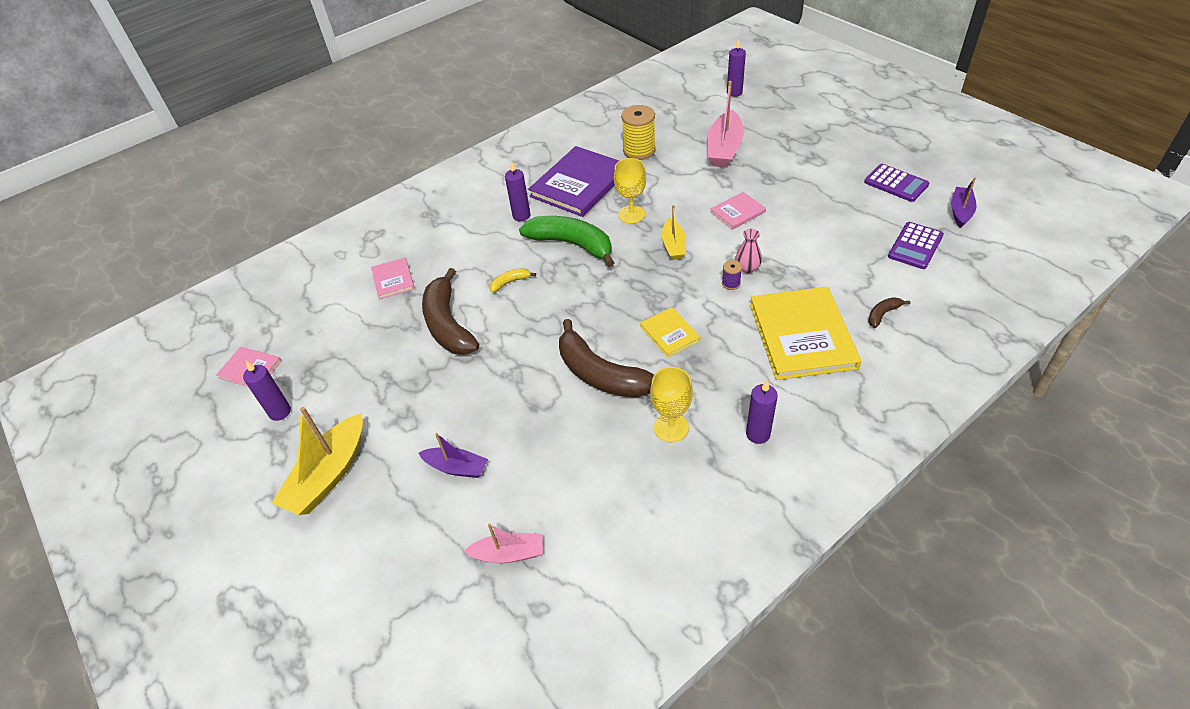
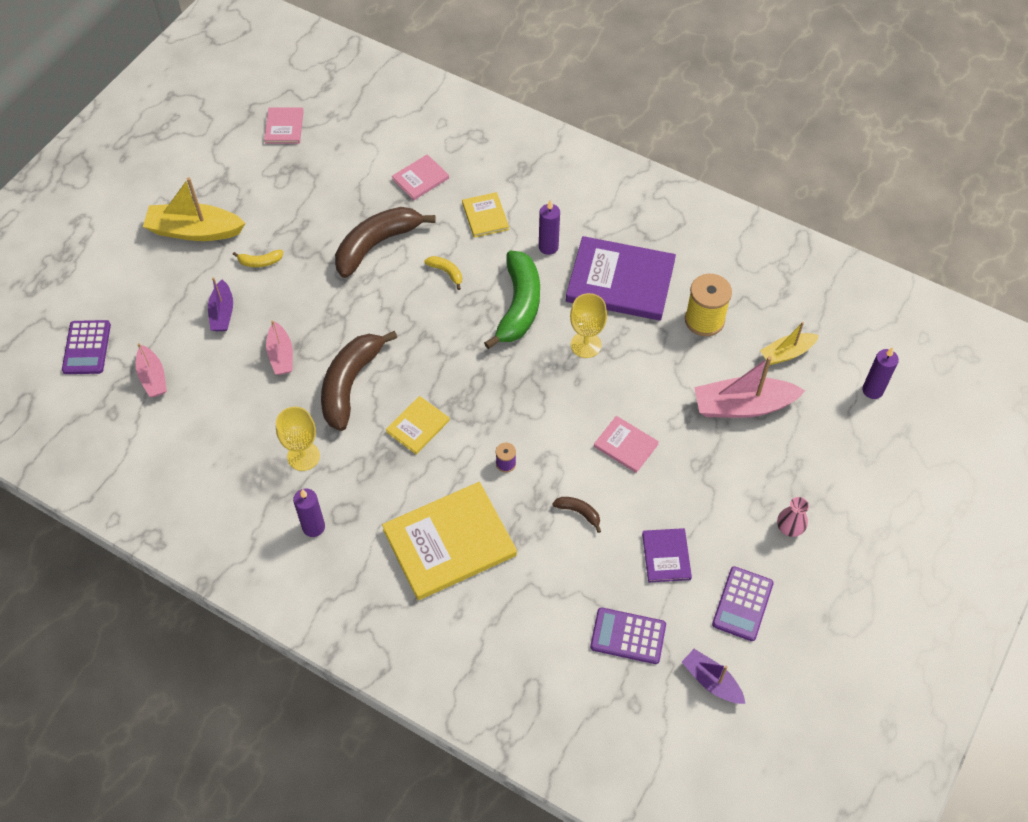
camera: 65 degrees right, 10 degrees up
(280, 412) = (246, 169): purple candle -> none
(410, 421) = (260, 262): none -> yellow banana
(428, 623) = (86, 348): none -> purple calculator
(464, 246) = (485, 216): none -> yellow book
(539, 424) = (281, 355): none -> pink boat
(673, 245) = (548, 397): yellow boat -> yellow boat (787, 353)
(747, 268) = (534, 474): pink vase -> pink vase (789, 528)
(846, 212) = (666, 556): none -> purple book
(882, 314) = (503, 614): brown banana -> brown banana (579, 512)
(960, 211) = (711, 681): purple boat -> purple boat turned 135 degrees counterclockwise

